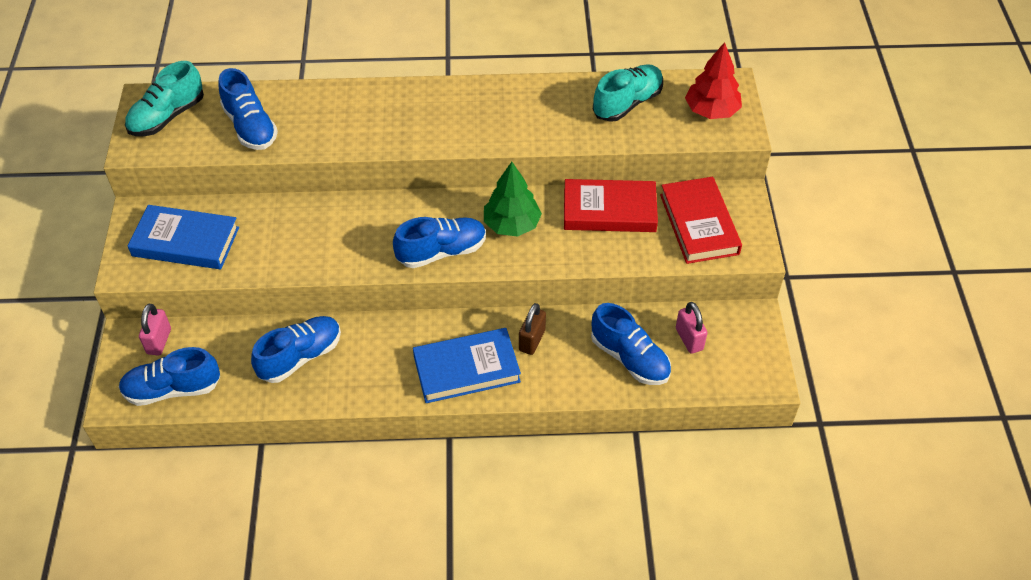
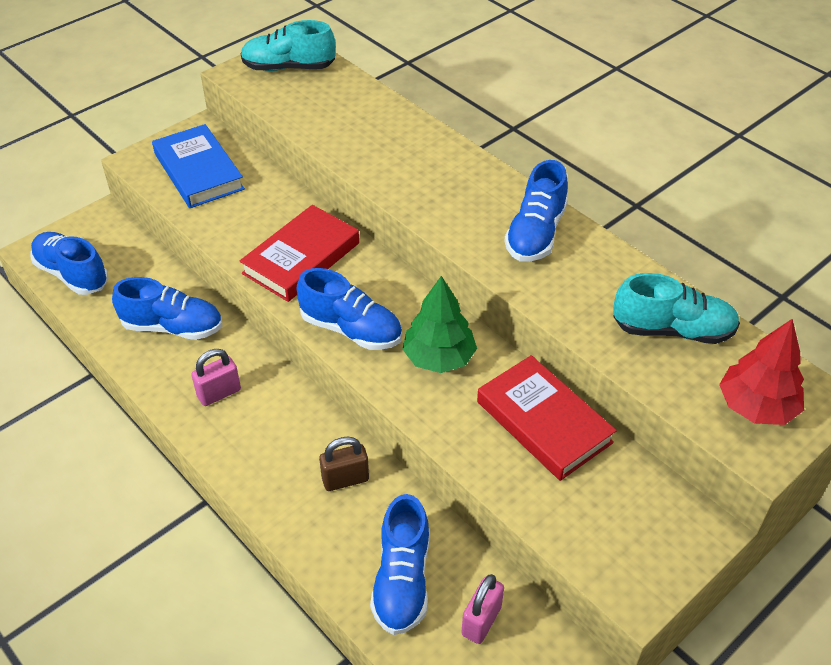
camera: 50 degrees right, 5 degrees down
(159, 341) = (113, 235): pink padlock -> pink padlock (219, 393)
(250, 127) = (329, 114): blue shoe -> blue shoe (535, 233)
(466, 369) = (263, 451): blue book -> none
(699, 224) = (615, 513): red book -> red book (301, 258)

